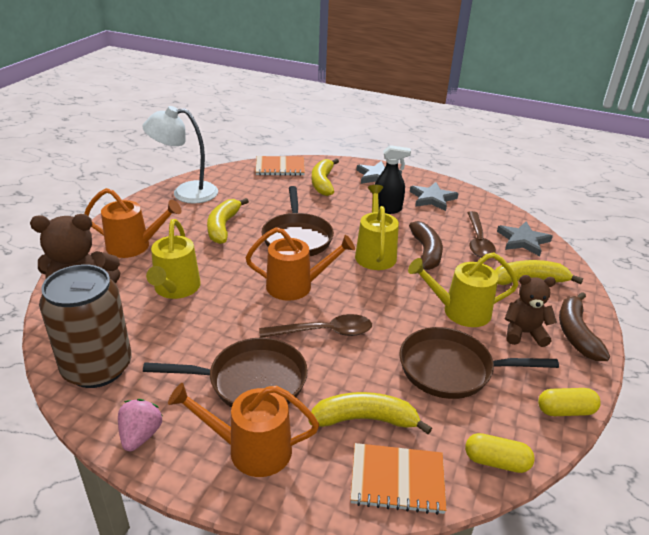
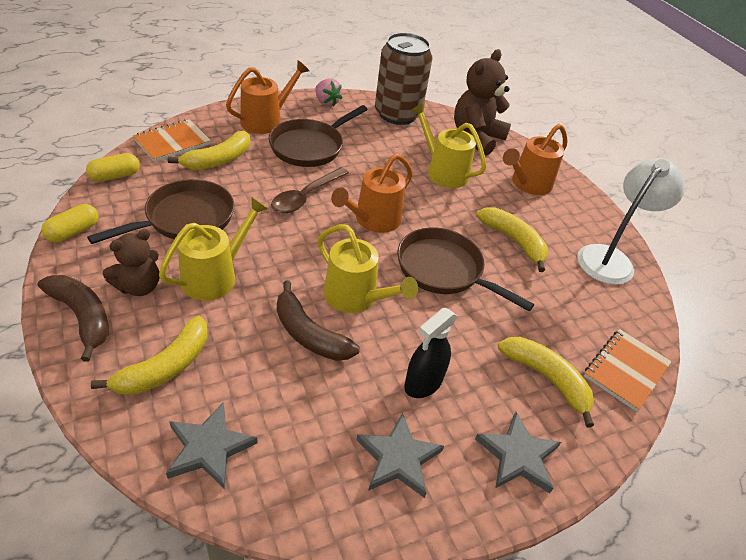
camera: 130 degrees right, 10 degrees up
(478, 241) = (267, 400): brown spoon -> none

